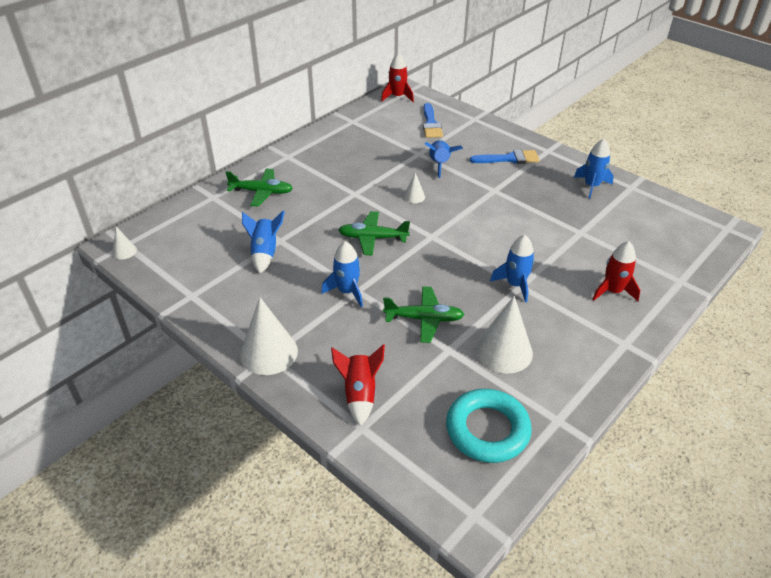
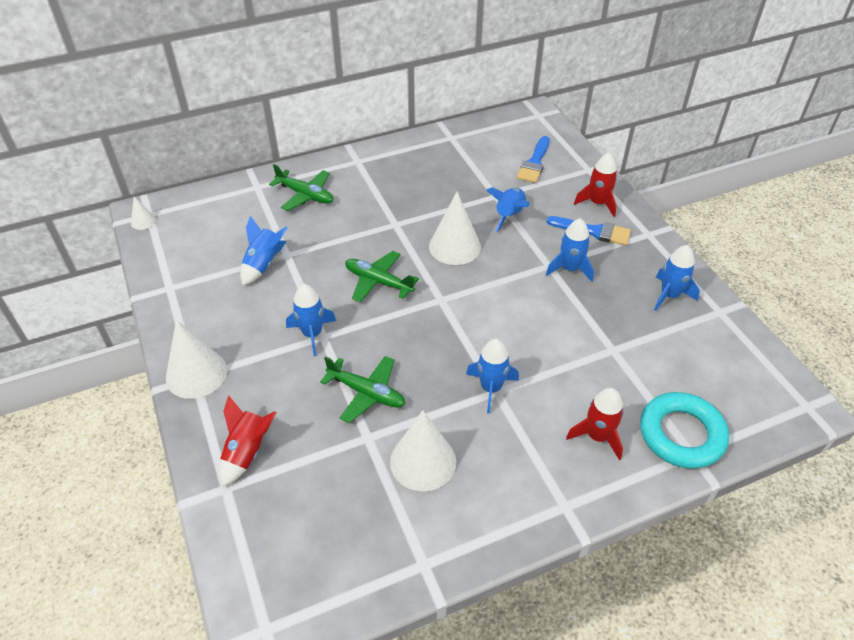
camera: 25 degrees right, 5 degrees up
(397, 97) = (520, 120): red rocket -> red rocket (597, 203)
(414, 196) = (454, 246): white cone -> white cone, size x2.08
(487, 430) = (343, 543): turquoise ring -> turquoise ring (681, 434)
(511, 188) = (570, 269): none -> blue rocket

